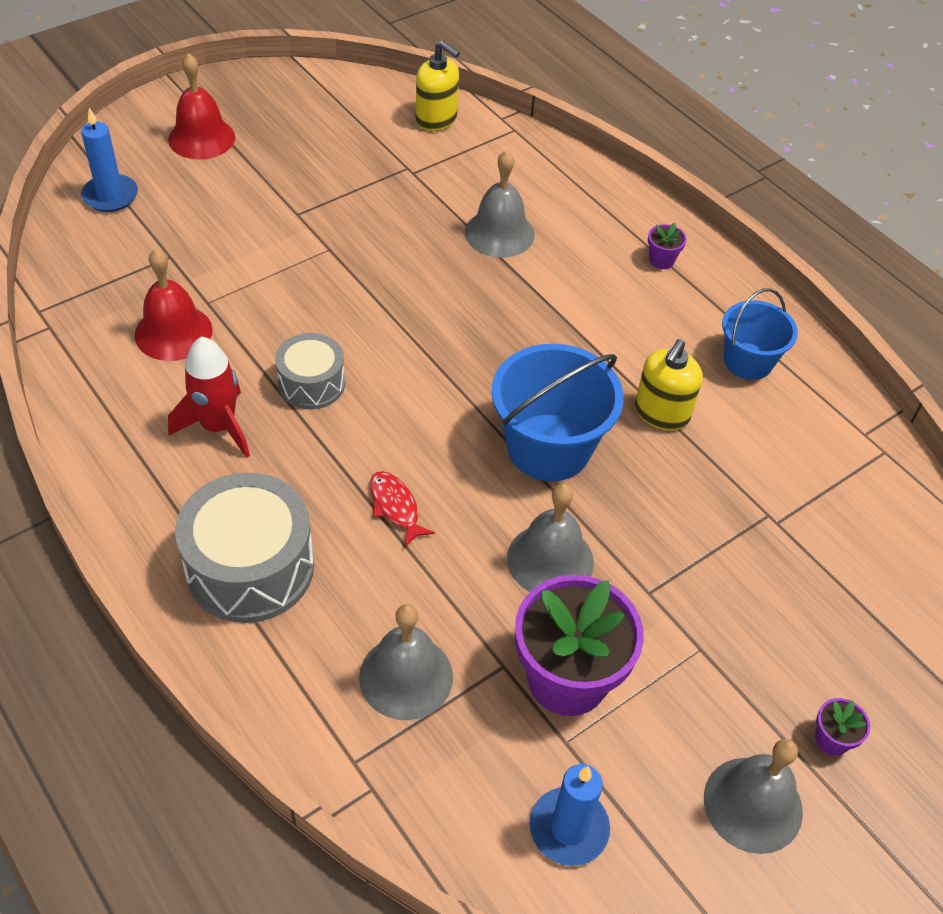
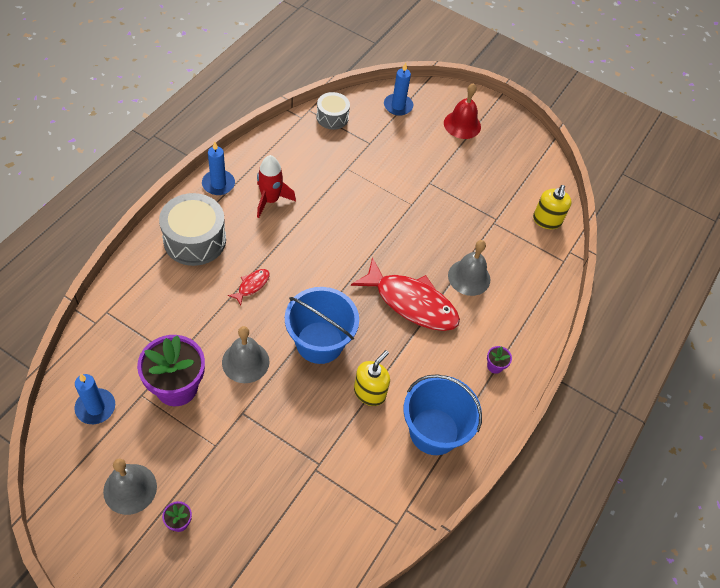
camera: 65 degrees right, 5 degrees up
(134, 494) = (218, 184): none -> blue candle
(173, 332) = (321, 162): red bell -> none
(311, 384) = (314, 227): grey drum -> grey drum (332, 117)
(406, 676) = (156, 319): grey bell -> none
(518, 312) = (411, 303): none -> red fish
(661, 413) = (369, 392): yellow soap dispenser -> yellow soap dispenser turned 120 degrees clockwise
(748, 361) = (434, 431): blue bucket -> blue bucket, size x1.60

